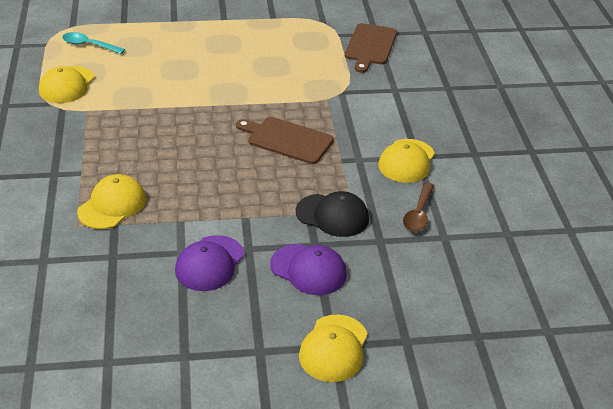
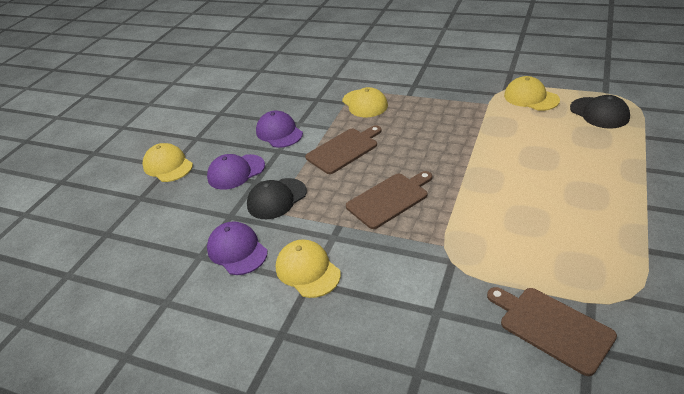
camera: 125 degrees right, 0 degrees up
(88, 45) = (599, 113): turquoise spoon -> black cap
(221, 193) = (344, 149): none -> brown cutting board
(418, 214) = (237, 250): brown spoon -> purple cap

